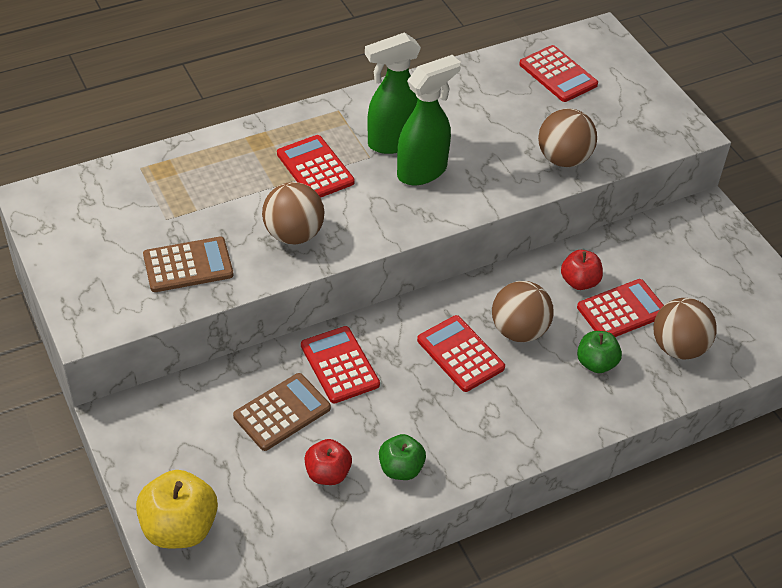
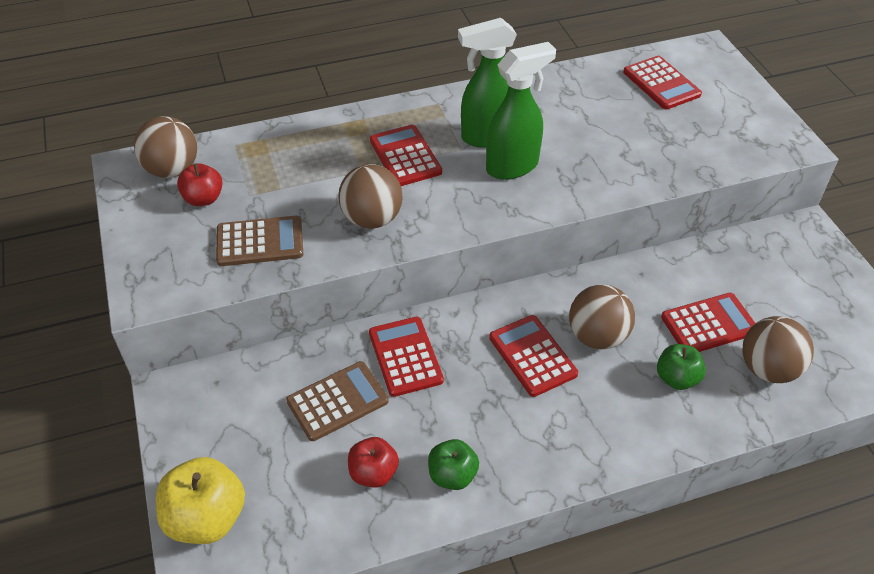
camera: 10 degrees right, 0 degrees up
(563, 159) = (659, 164): brown ball -> brown ball (172, 170)
(579, 282) = (666, 291): red apple -> red apple (203, 199)

